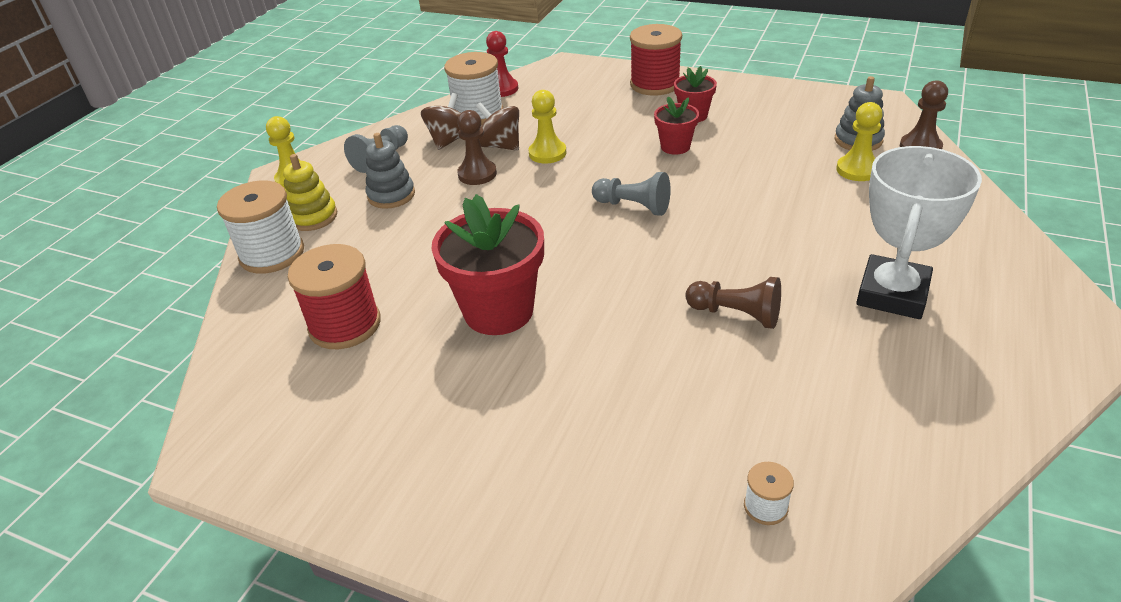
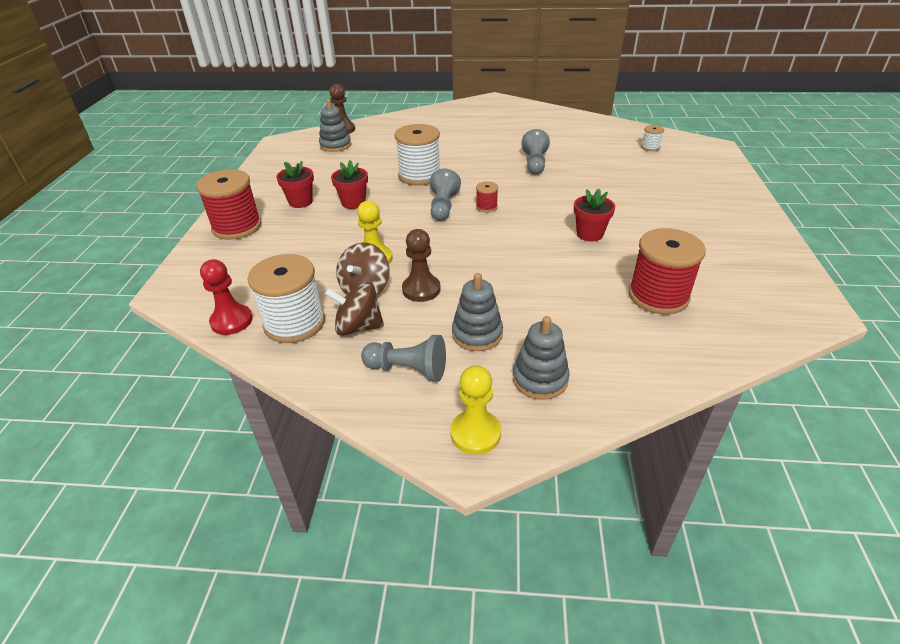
camera: 110 degrees left, 0 degrees up
(272, 254) = (613, 383): white spool -> white spool (419, 176)
(313, 217) = (540, 379): yellow stacking toy -> grey stacking toy
(498, 311) = (589, 234): red flower pot -> red flower pot, size x0.53
(616, 239) = (486, 207): none -> red spool
(736, 314) = (535, 163): brown pawn -> grey pawn
(857, 170) = (373, 144): yellow pawn -> none
(892, 294) = (492, 132): white trophy -> none

